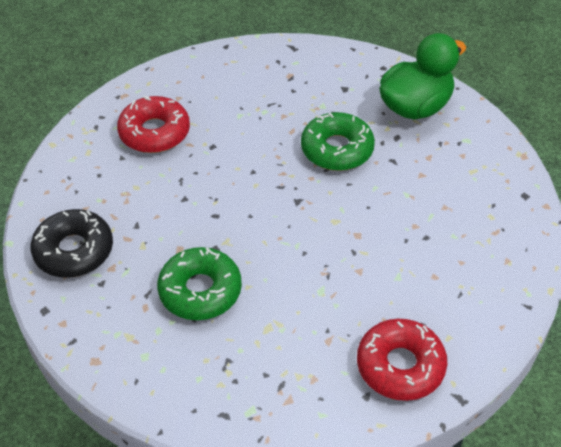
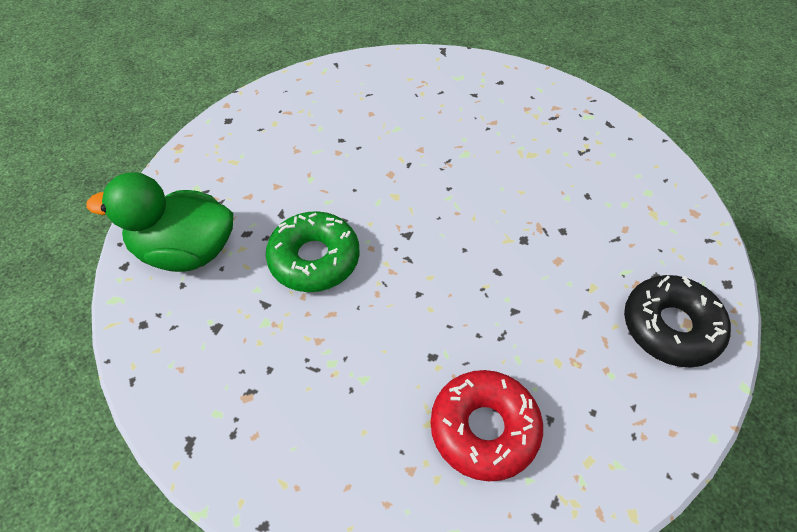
camera: 140 degrees left, 5 degrees up
(200, 291) = (566, 212): green donut -> none
(400, 366) = (460, 82): red donut -> none

